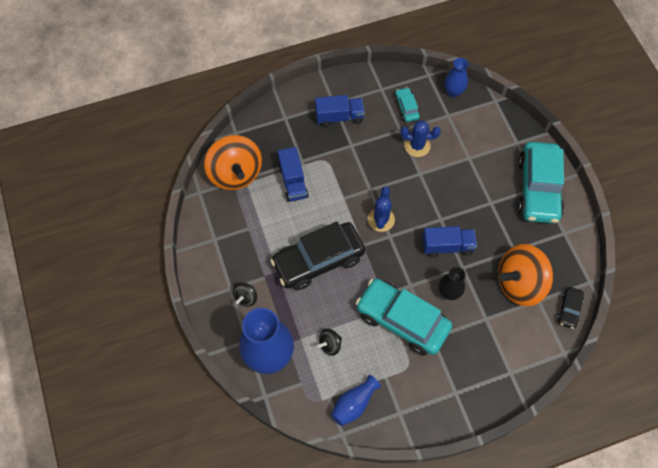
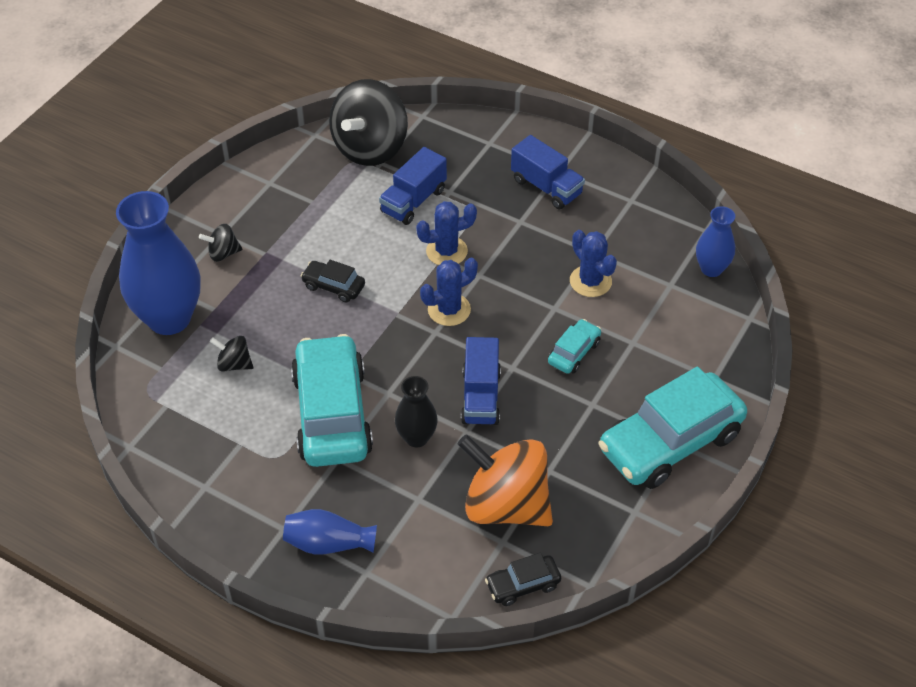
camera: 50 degrees right, 15 degrees down
(235, 173) = (370, 148): orange spinning top -> black spinning top
(318, 260) = (333, 286): black car -> black car, size x0.45
(341, 192) = (446, 251): none -> blue cactus
(354, 404) = (177, 434): blue vase -> blue vase (328, 543)
(406, 108) = (632, 239): turquoise car -> turquoise car (574, 352)
(447, 246) = (481, 396): blue truck -> blue truck turned 45 degrees clockwise

